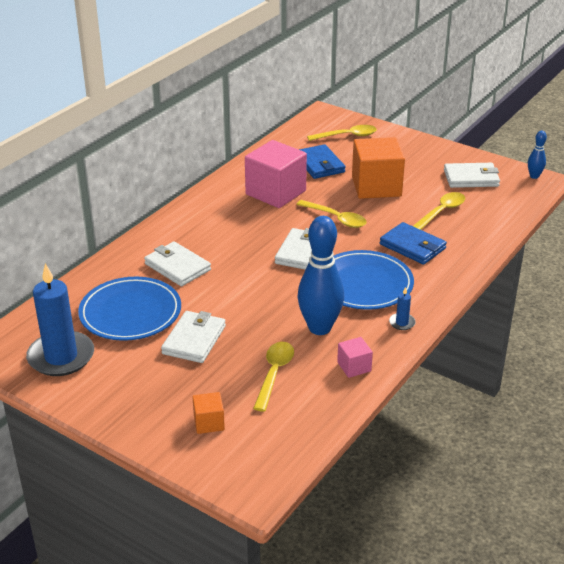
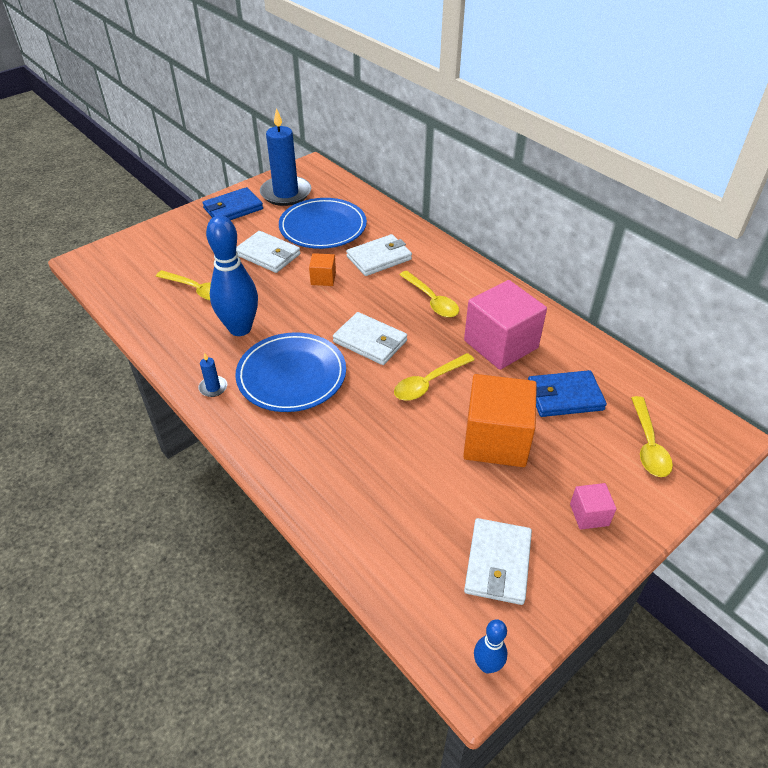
camera: 105 degrees right, 10 degrees up
(209, 422) = (166, 250): orange cube -> orange cube (323, 278)
(354, 367) = (173, 338): pink cube -> pink cube (589, 515)
(412, 246) = (344, 437): blue wallet -> blue wallet (233, 209)
(441, 212) = (413, 492): yellow spoon -> yellow spoon (431, 300)

